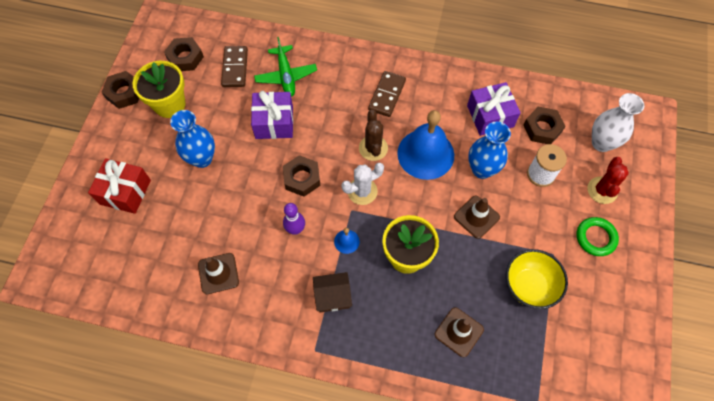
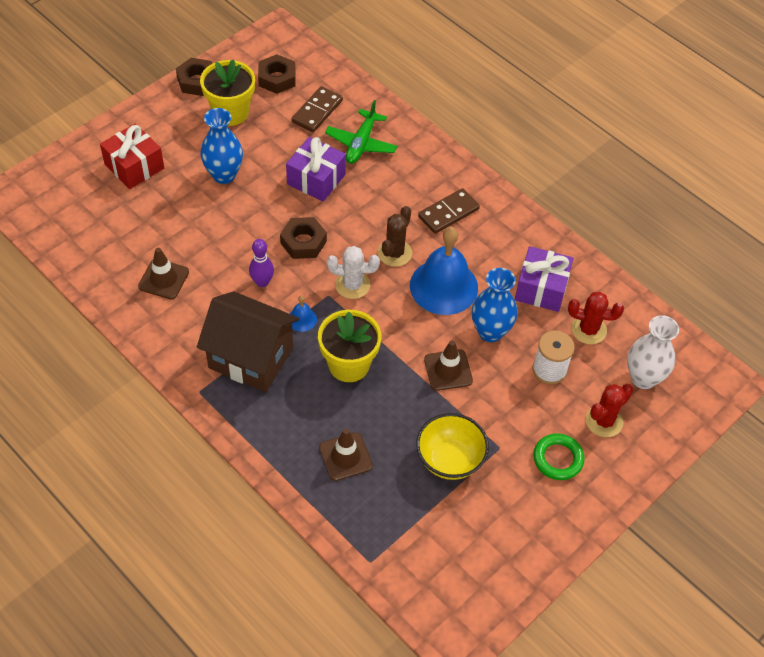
camera: 30 degrees right, 10 degrees down
(333, 297) = (251, 358): brown house -> brown house, size x1.89
(542, 128) = (588, 329): brown nut -> red cactus

